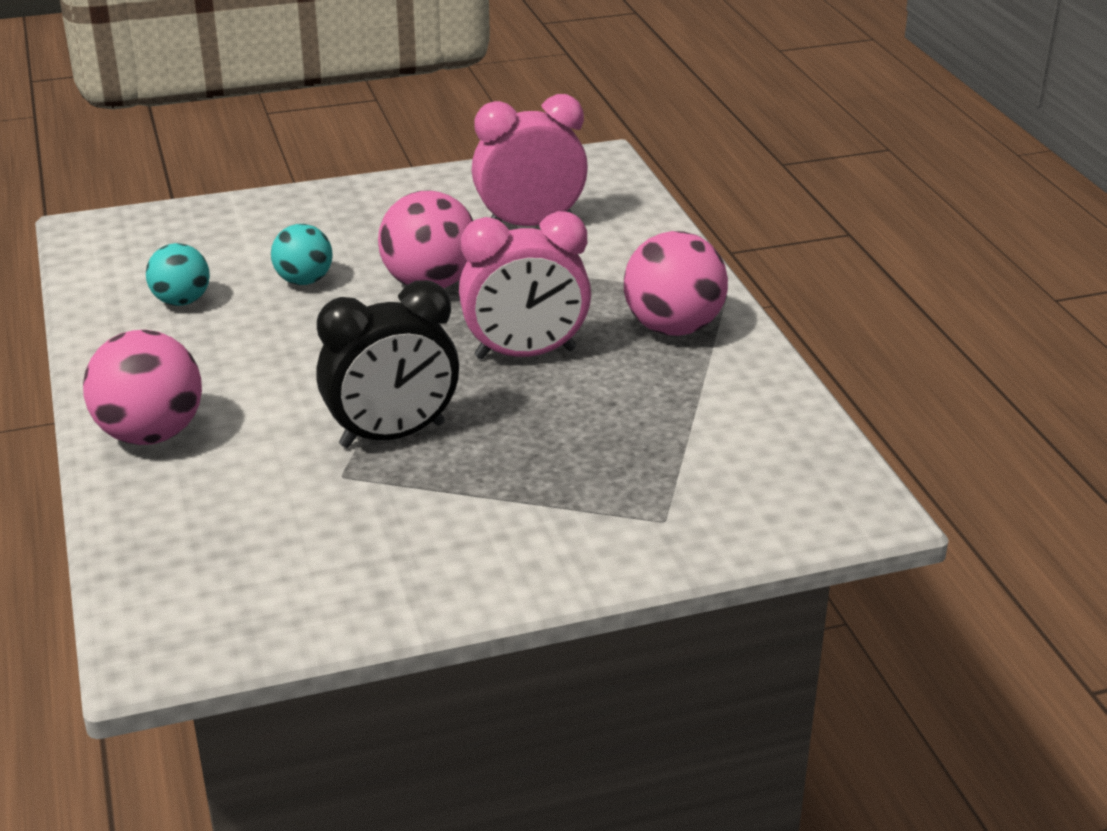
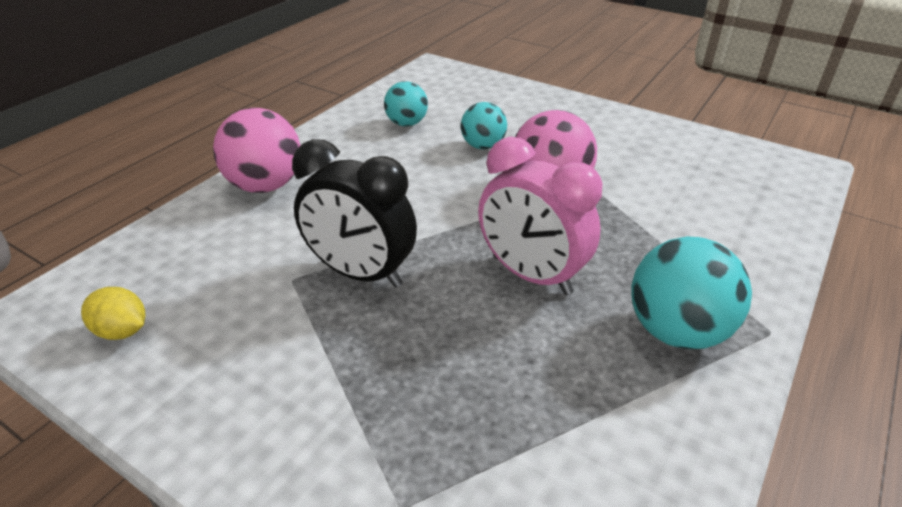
camera: 50 degrees right, 5 degrees up
(271, 597) = (122, 331): none -> yellow lemon
(530, 225) = (680, 186): pink clock -> none
(673, 328) = (676, 331): pink ball -> turquoise ball

